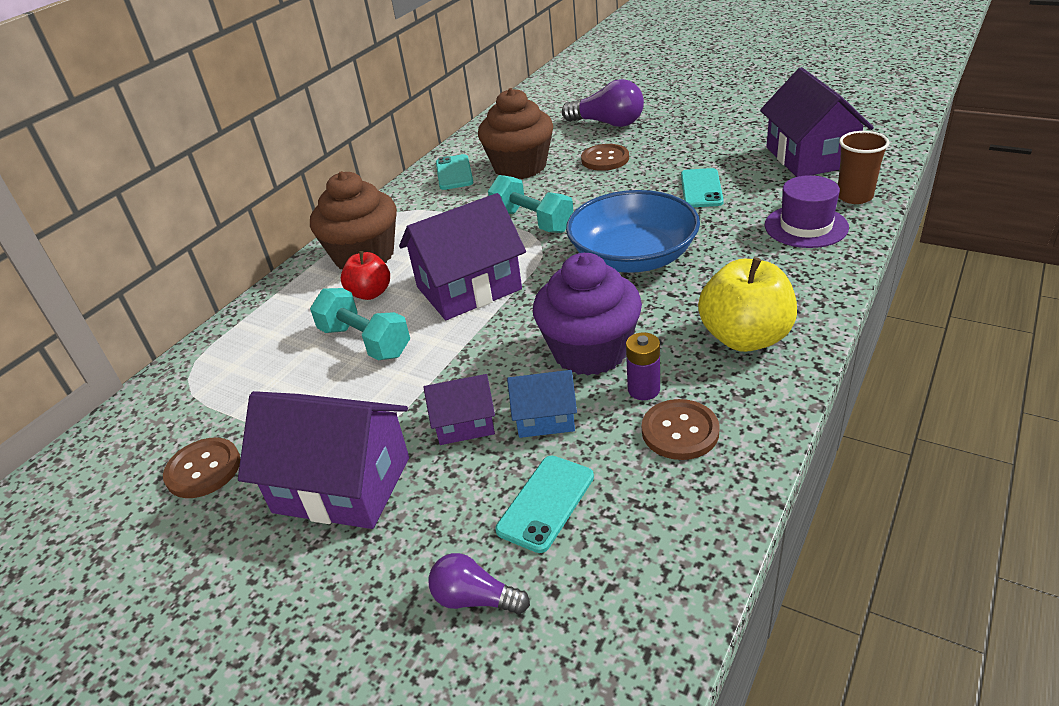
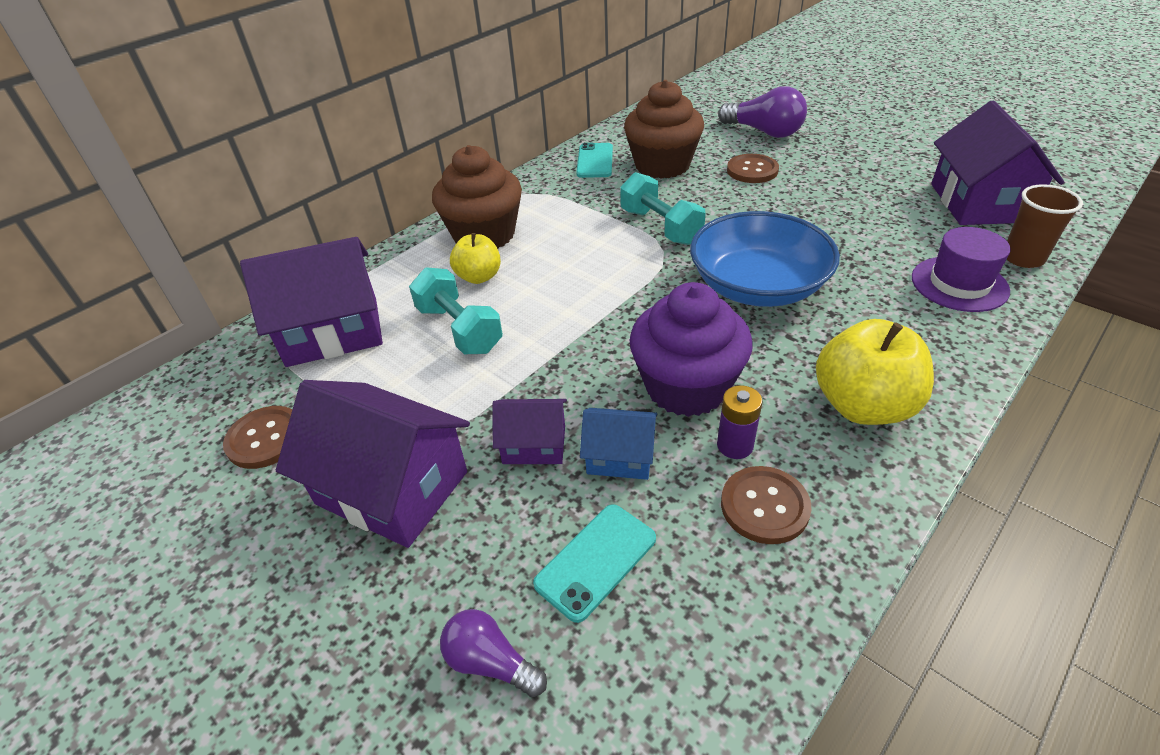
camera: 10 degrees right, 5 degrees up
(370, 293) = (479, 277): red apple -> yellow apple
(469, 288) = (577, 289): purple house -> purple house (333, 332)
(701, 188) = (849, 220): turquoise phone -> none

